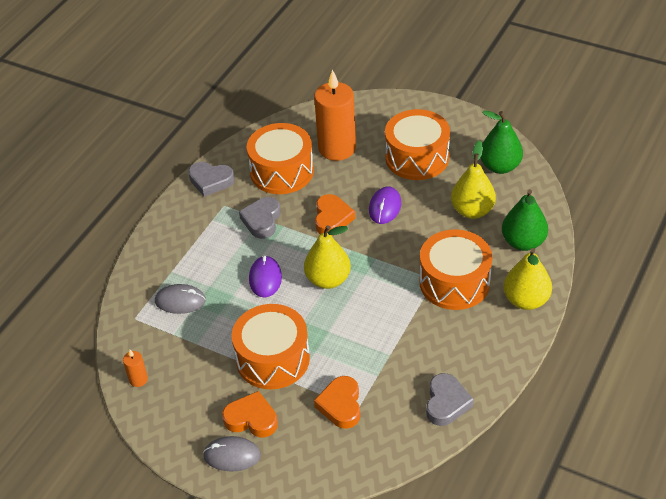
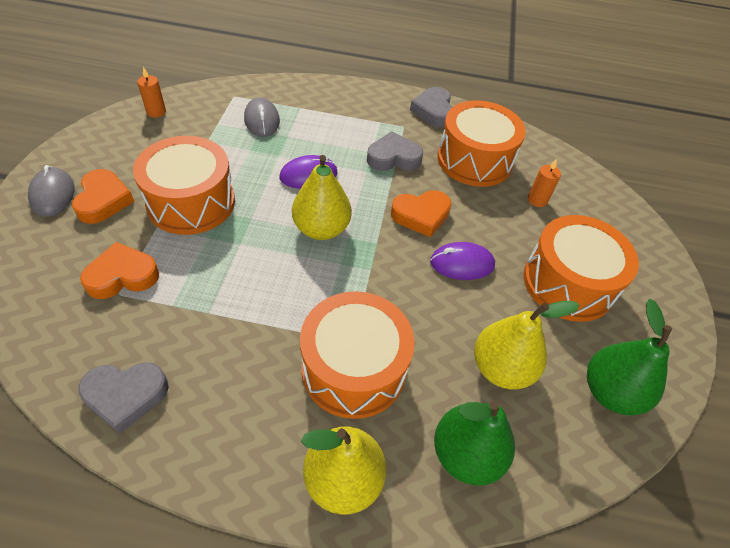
camera: 65 degrees right, 5 degrees up
(337, 148) = (537, 200): orange candle -> orange candle, size x0.42

